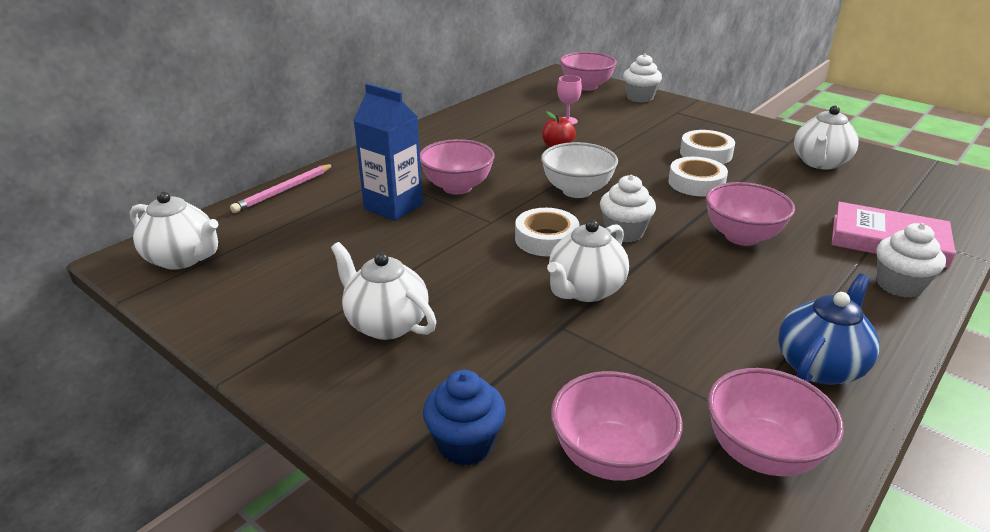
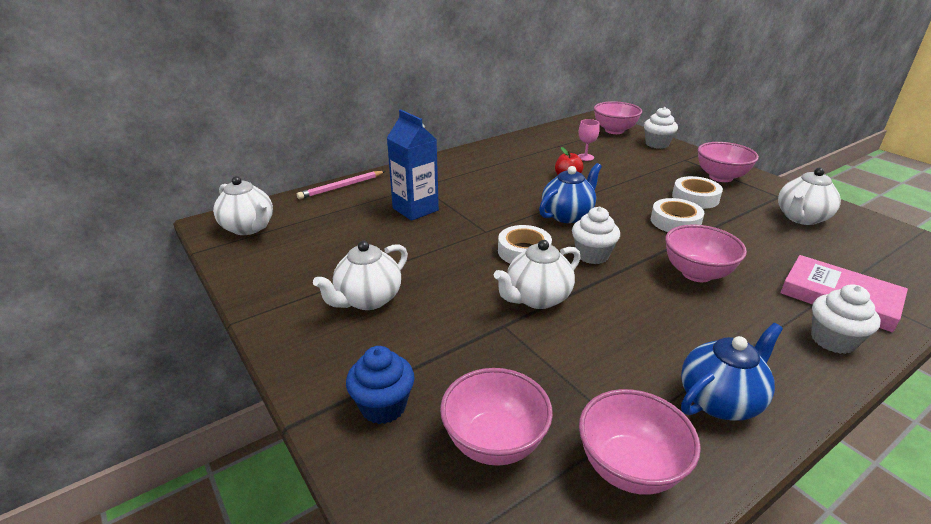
camera: 15 degrees right, 0 degrees up
(386, 324) = (368, 299): white teapot -> white teapot turned 105 degrees counterclockwise
(457, 187) = (471, 200): pink bowl -> pink bowl (720, 177)
(577, 191) = (567, 215): white bowl -> blue teapot

